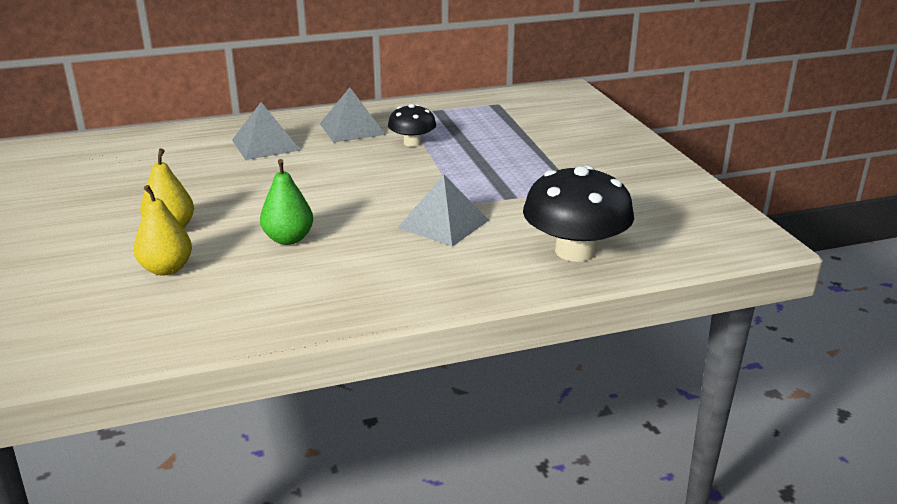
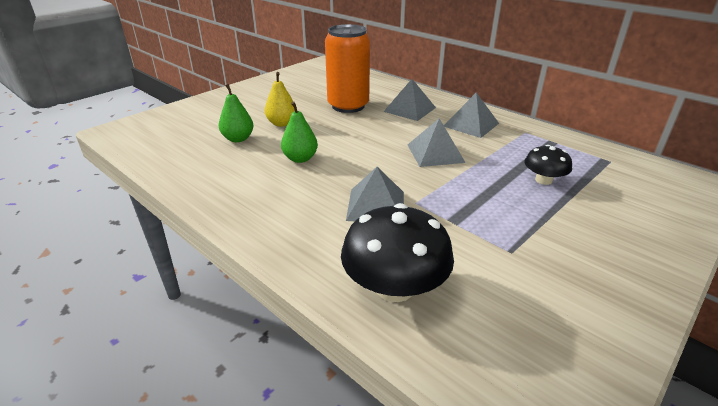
camera: 60 degrees right, 5 degrees up
(166, 269) = (238, 139): yellow pear -> green pear
(193, 174) = (348, 106): none -> orange can
(384, 165) = (435, 153): none -> grey pyramid
(412, 143) = (483, 151): black mushroom -> black mushroom (543, 180)

